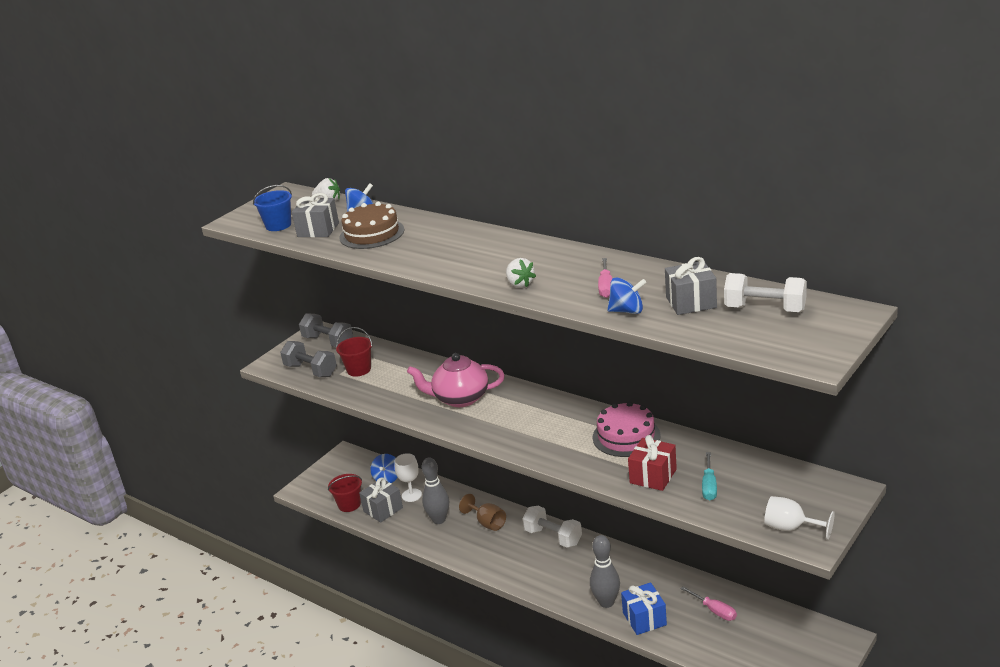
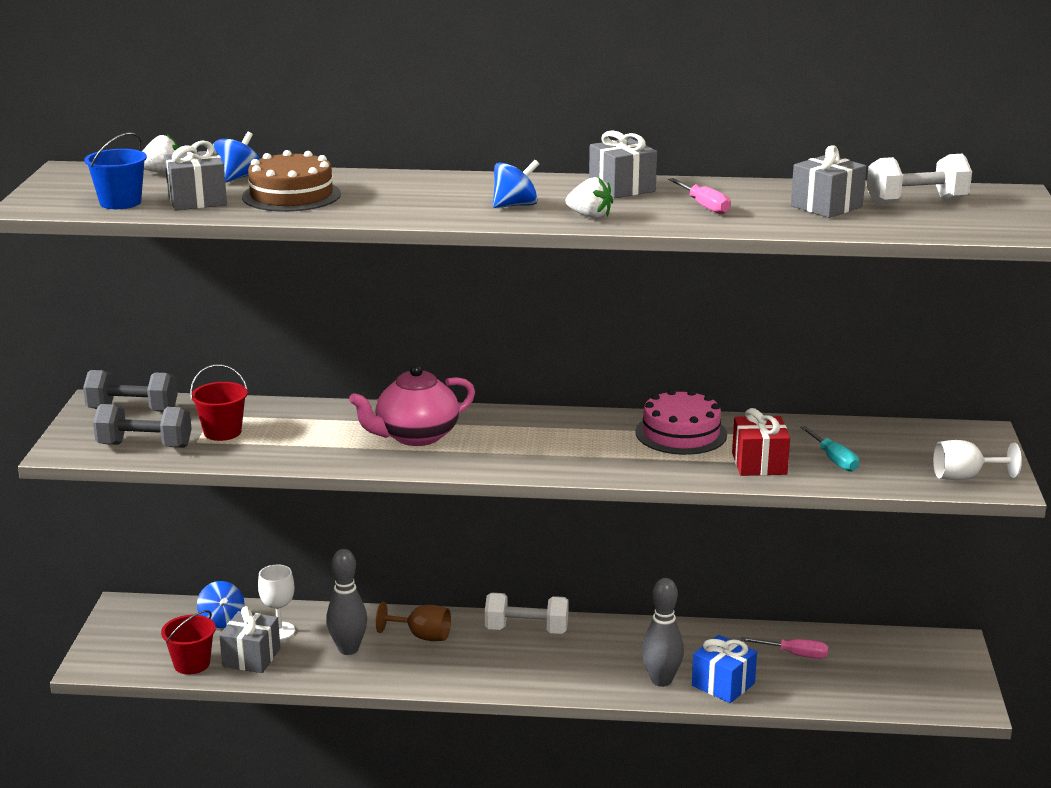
camera: 35 degrees left, 5 degrees down
(574, 259) = (622, 188): none -> grey gift
(627, 311) = (765, 222): blue spinning top -> blue spinning top (515, 205)

